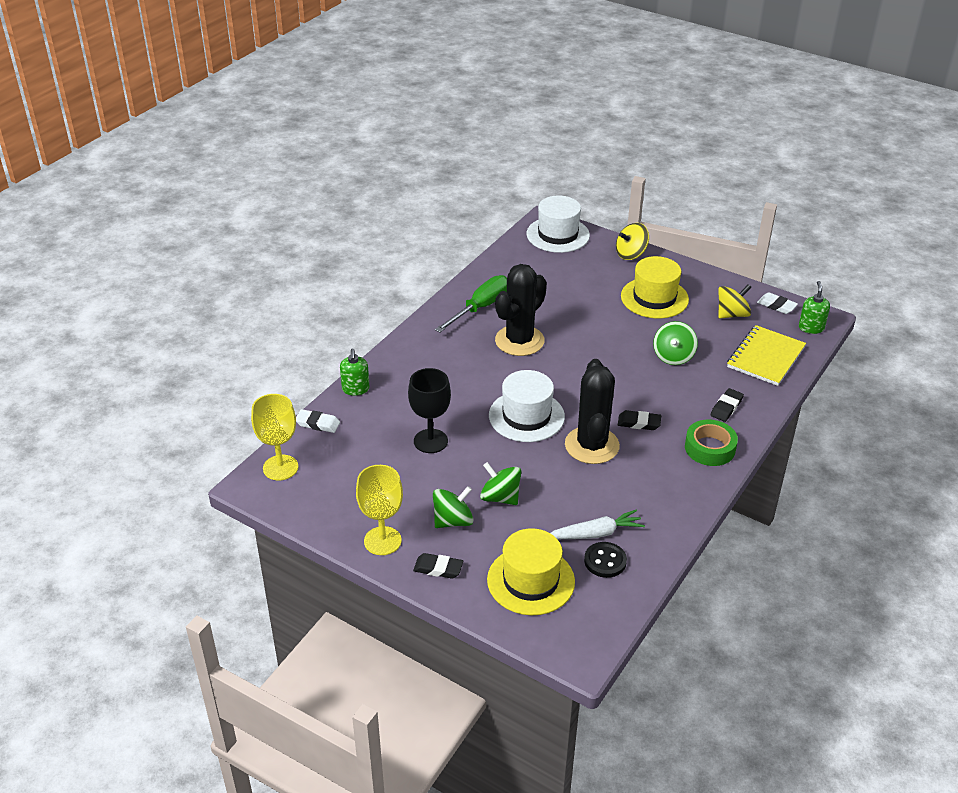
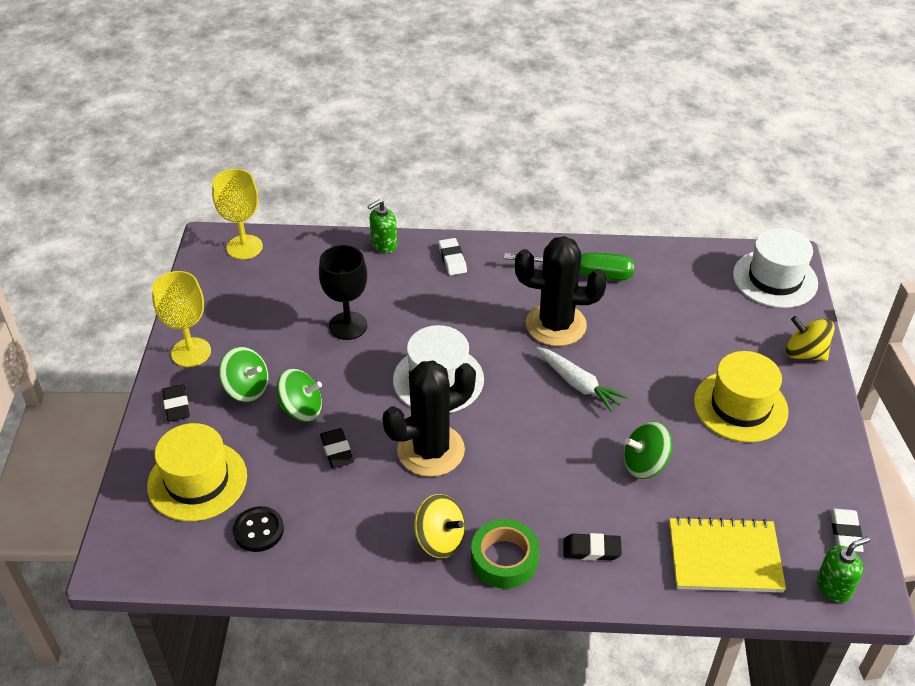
camera: 60 degrees right, 5 degrees up
(317, 424) = (318, 243): white eraser -> white eraser (452, 259)
(500, 497) = (301, 409): green spinning top -> green spinning top turned 90 degrees clockwise
(595, 533) = (295, 506): white carrot -> white carrot (578, 384)
(639, 423) = (499, 477): black eraser -> black eraser (337, 451)
(732, 314) = (780, 492): yellow spinning top -> yellow spinning top (440, 540)

